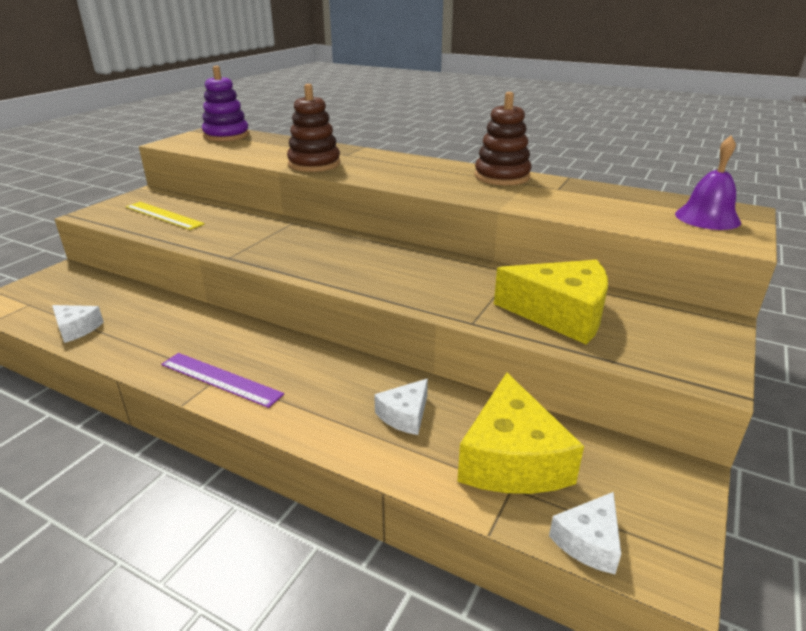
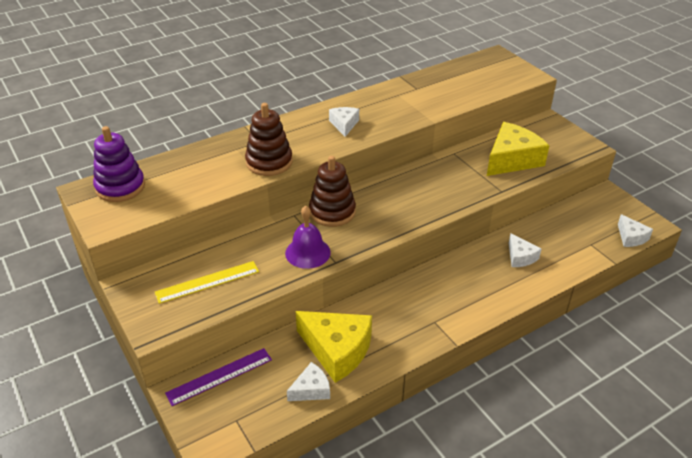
camera: 60 degrees left, 10 degrees up
(220, 379) = (438, 321): purple ruler -> purple ruler (219, 376)
(423, 175) = (344, 125): none -> white cheese
(502, 177) = (377, 98): brown stacking toy -> brown stacking toy (332, 212)
(512, 459) = (572, 235): yellow cheese -> yellow cheese (337, 350)
(707, 218) = (498, 68): purple bell -> purple bell (307, 252)

